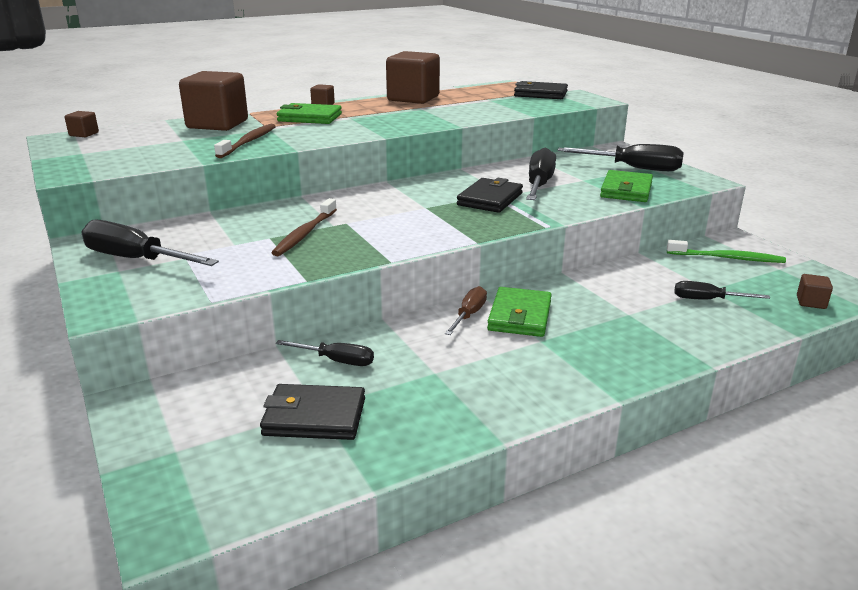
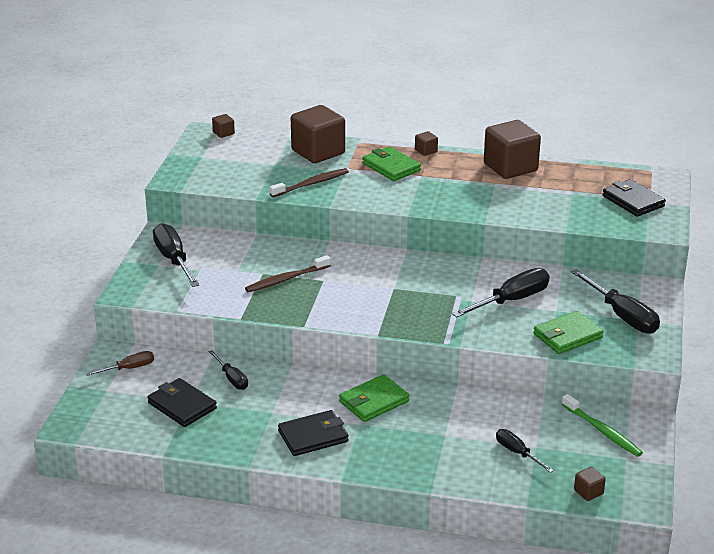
camera: 40 degrees right, 5 degrees up
(469, 315) = (345, 385): brown screwdriver -> brown screwdriver (129, 368)
(490, 199) = (449, 300): black wallet -> black wallet (313, 436)

